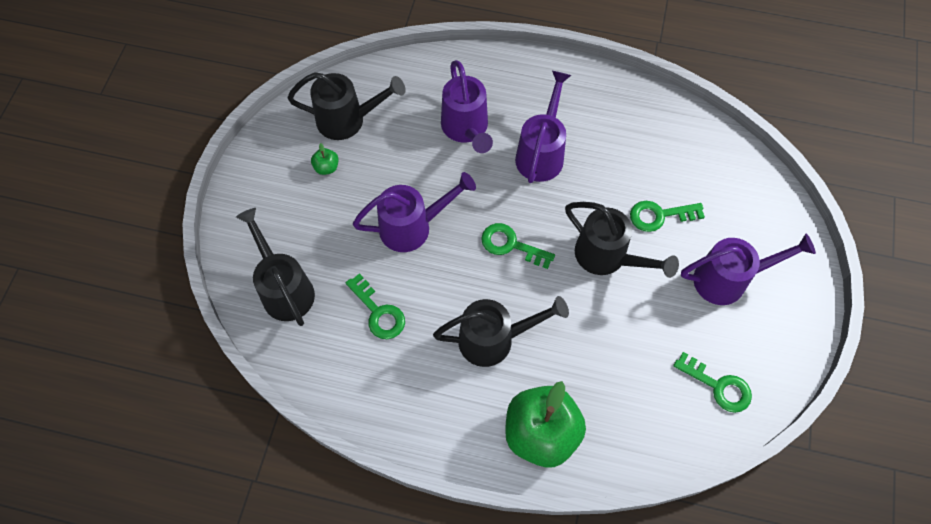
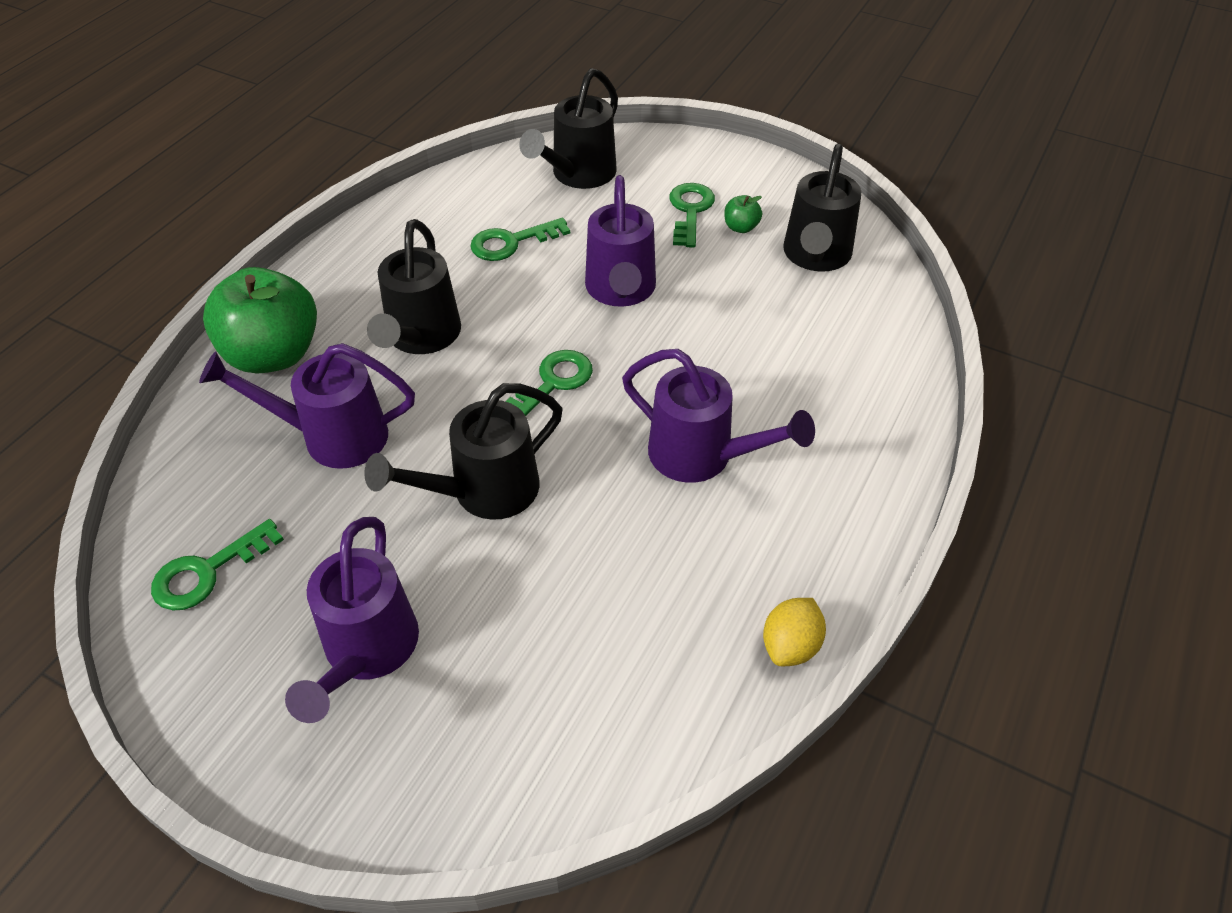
camera: 105 degrees right, 15 degrees down
(284, 289) = (578, 175): black watering can -> black watering can turned 135 degrees clockwise
(466, 129) = (771, 375): purple watering can -> purple watering can (332, 436)
(645, 95) = (790, 645): none -> yellow lemon
(659, 215) = (528, 587): green key -> green key (690, 211)

